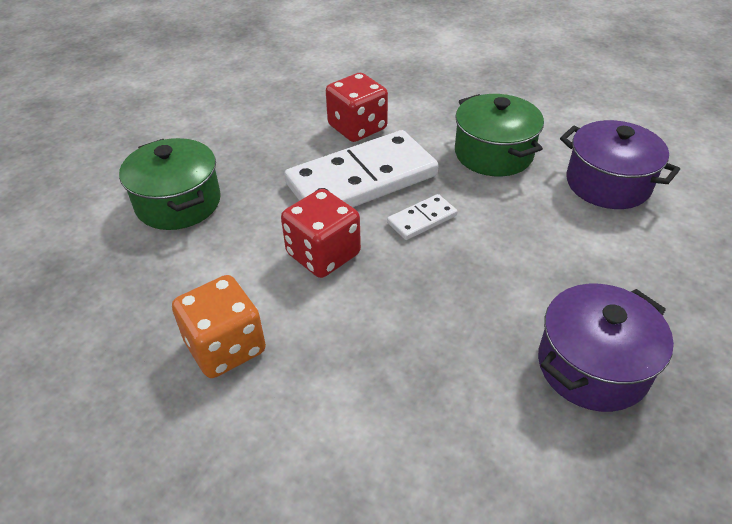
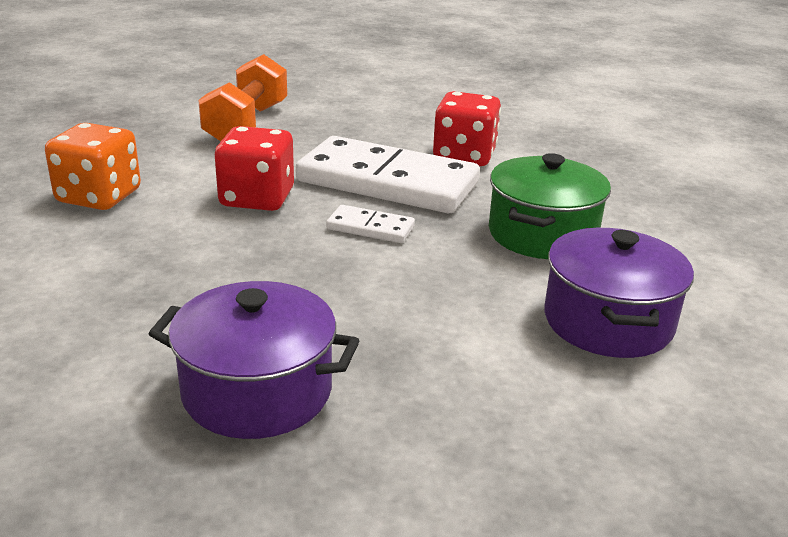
camera: 50 degrees right, 15 degrees down
(178, 203) = (246, 124): green pot -> orange dumbbell

